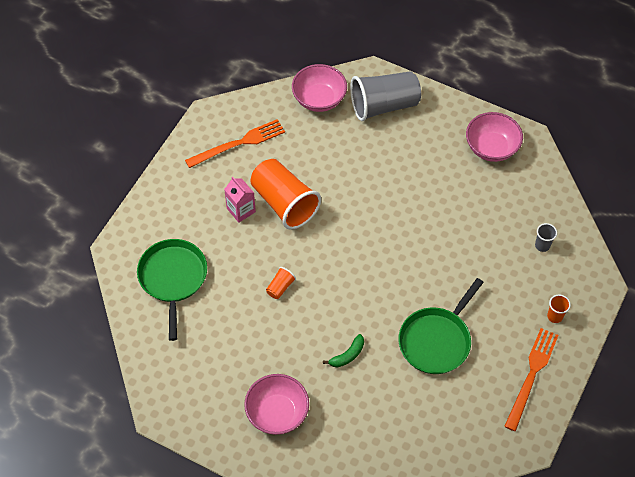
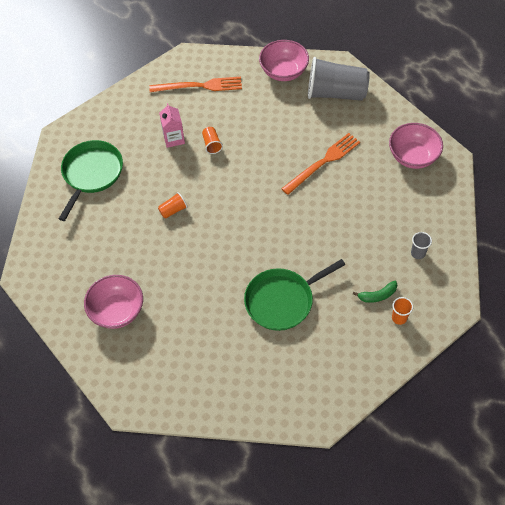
camera: 25 degrees right, 0 degrees up
(284, 203) = (212, 144): orange cup -> orange cup, size x0.42
(347, 355) = (200, 285): green banana -> green banana (377, 295)
(531, 375) = (352, 361): orange fork -> orange fork (323, 162)

